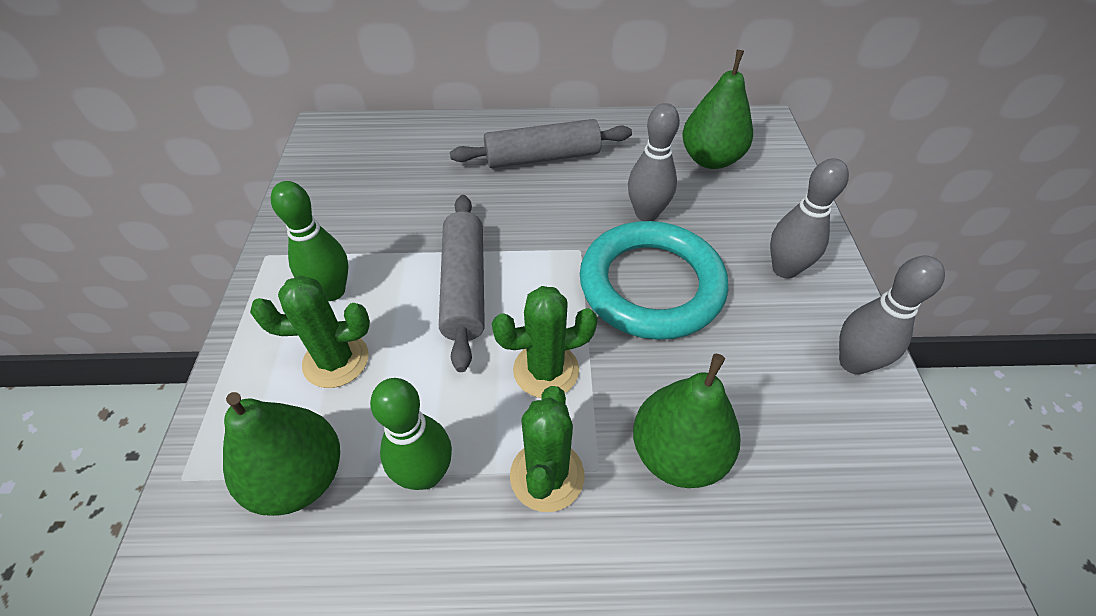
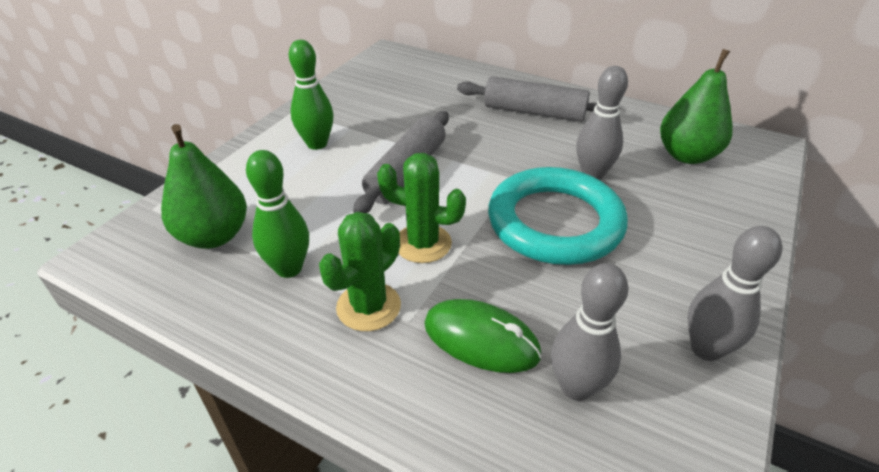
camera: 30 degrees right, 10 degrees down
(336, 360) = (287, 182): green cactus -> none
(677, 453) = (481, 339): green pear -> green mouse
(784, 269) = (693, 255): grey bowling pin -> grey bowling pin (576, 387)

